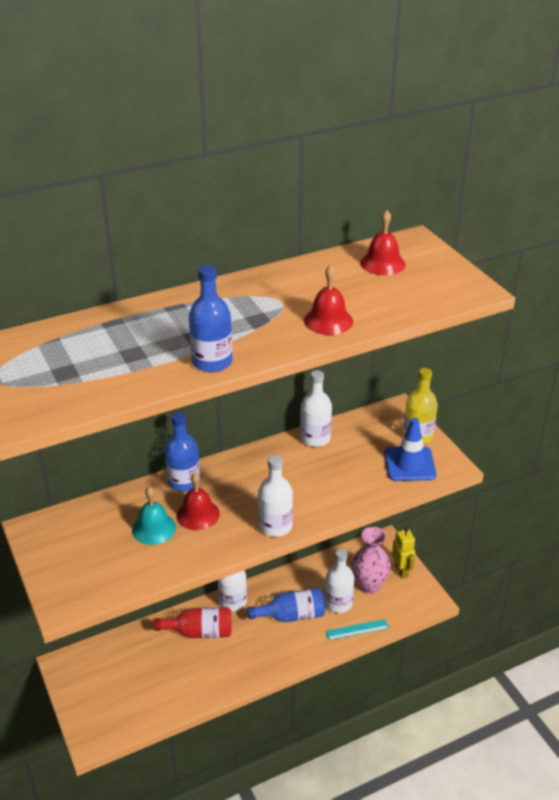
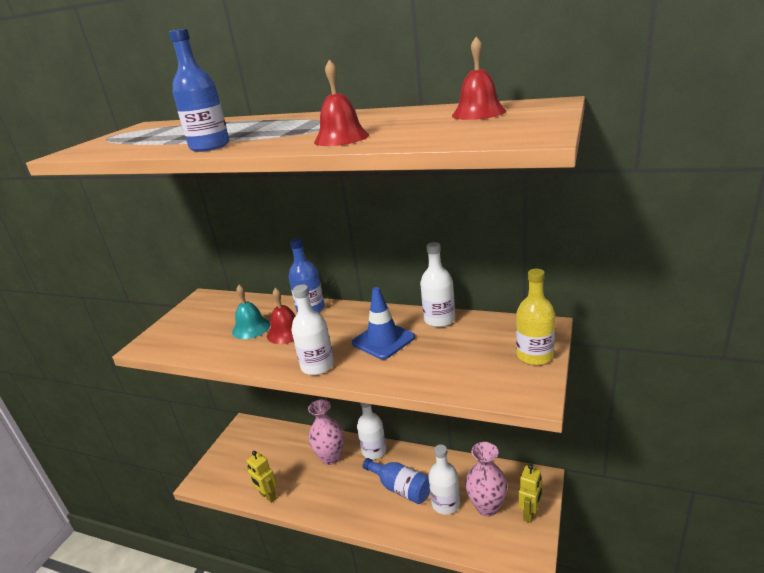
camera: 50 degrees right, 10 degrees down
(183, 701) = (268, 496): none -> yellow robot
(200, 632) = (331, 457): red bottle -> pink vase
(357, 629) = (436, 536): turquoise ruler -> none
(409, 464) = (492, 375): blue traffic cone -> blue traffic cone (383, 340)

